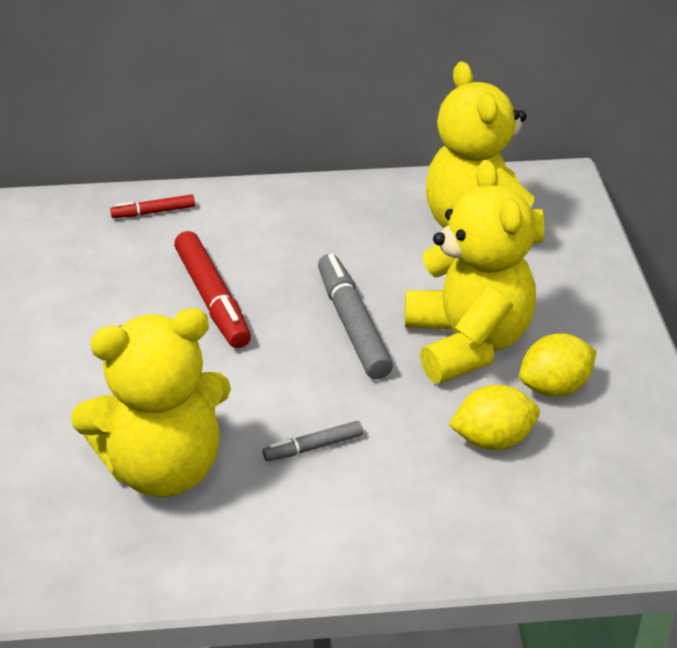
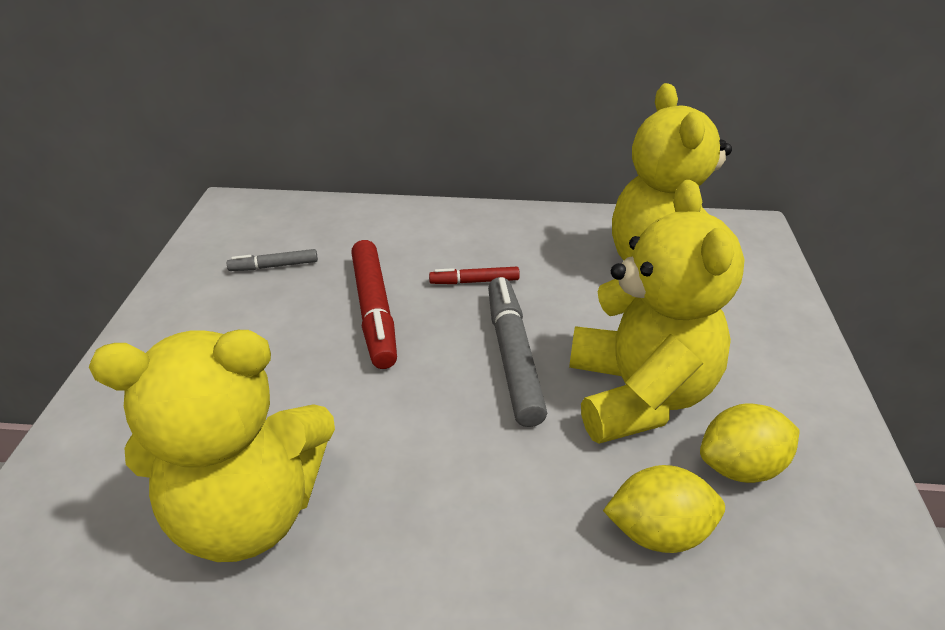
camera: 10 degrees right, 0 degrees up
(153, 212) = (347, 221): red marker -> red marker (474, 281)
(313, 447) = (433, 508): grey marker -> grey marker (274, 266)

